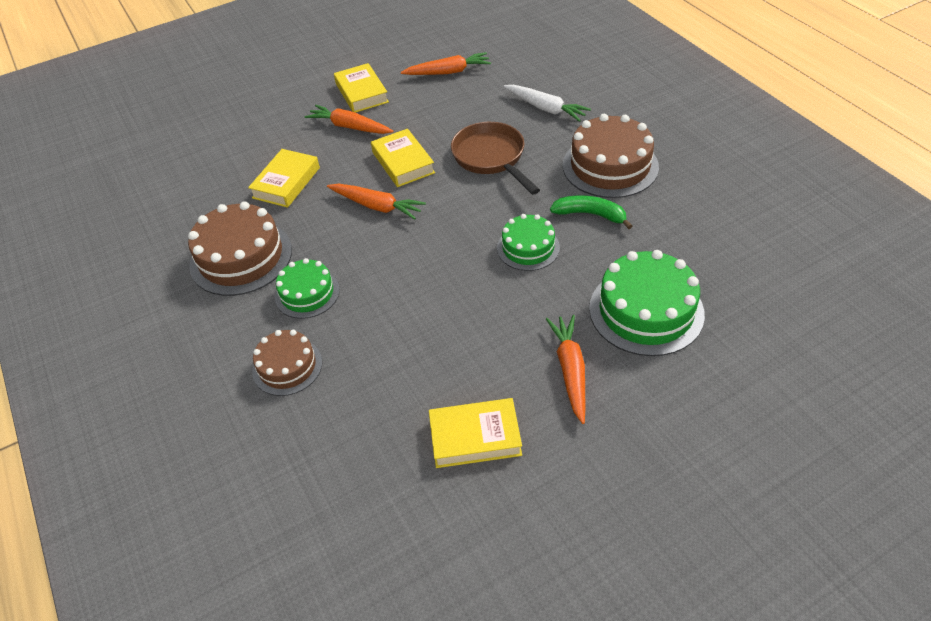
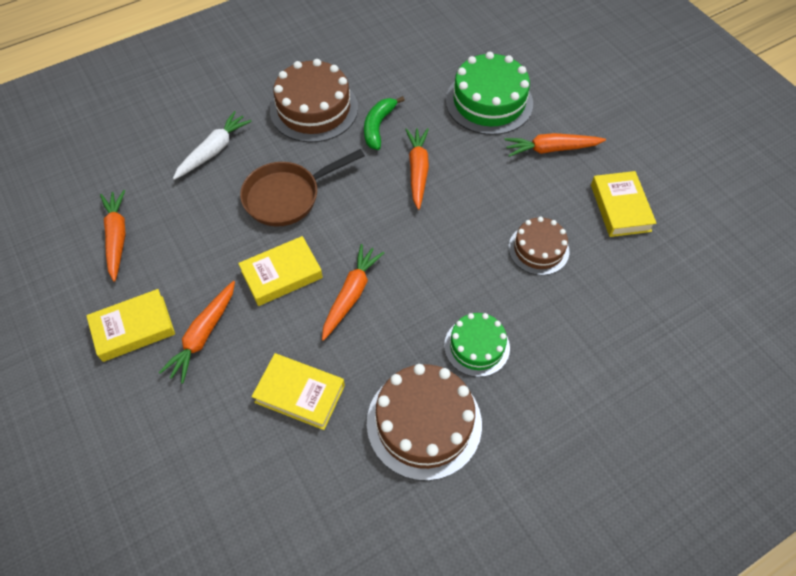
camera: 95 degrees left, 10 degrees up
(287, 366) = (569, 351): brown cake -> brown cake (538, 249)
(528, 247) = (418, 171): green cake -> orange carrot

